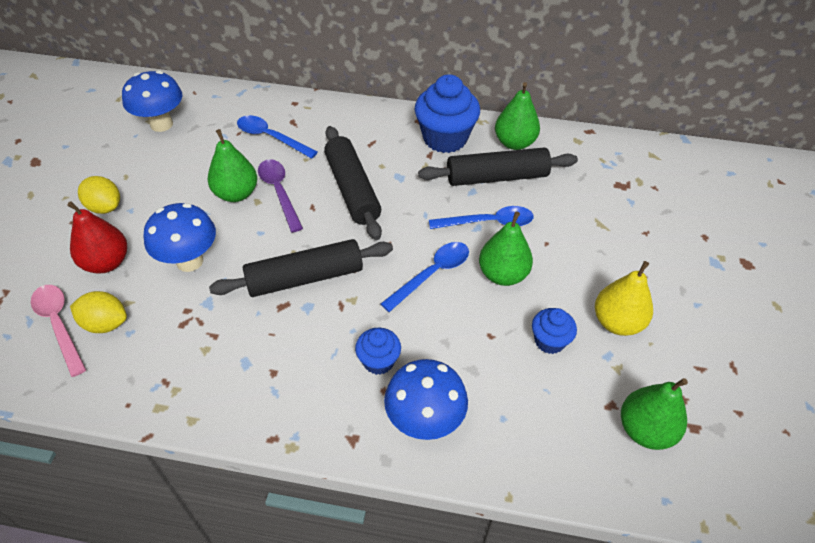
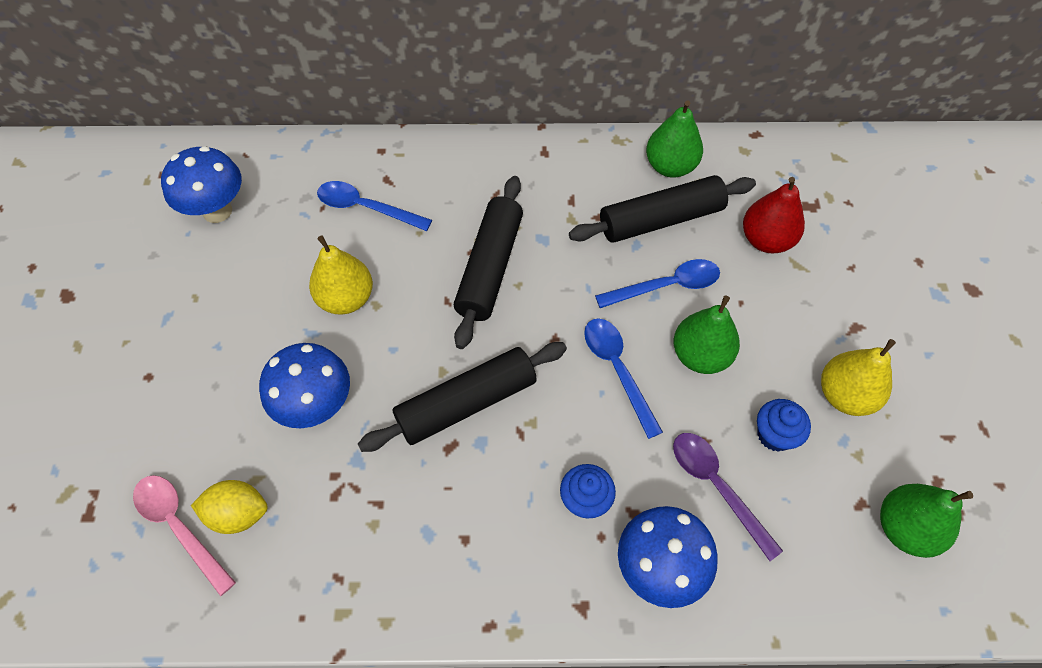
camera: 10 degrees left, 10 degrees up
(105, 207) = (183, 348): yellow lemon -> none
(107, 263) = (211, 428): red pear -> red pear (766, 240)
(236, 194) = (346, 298): green pear -> yellow pear
(279, 192) = (400, 287): purple spoon -> purple spoon (717, 487)
(352, 189) = (489, 267): black rolling pin -> black rolling pin turned 45 degrees clockwise
(432, 274) = (617, 370): blue spoon -> blue spoon turned 60 degrees counterclockwise
(445, 138) = (584, 173): blue cupcake -> none

